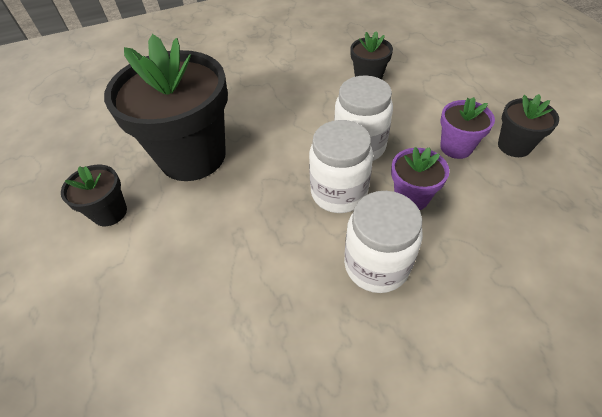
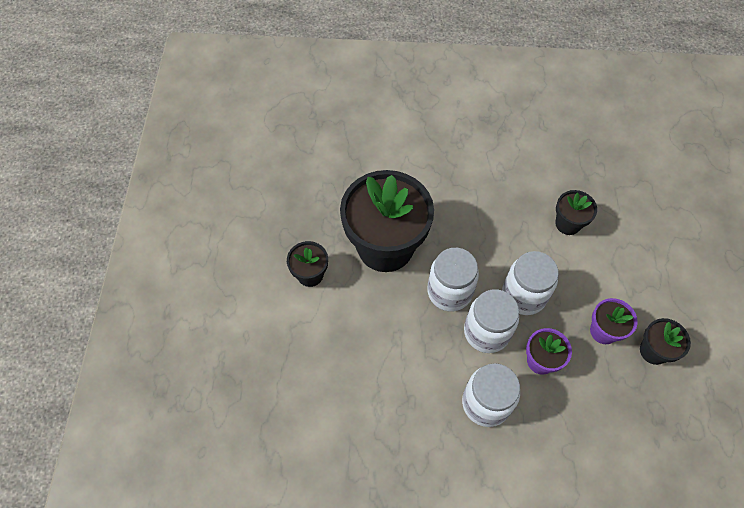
camera: 20 degrees right, 10 degrees up
(280, 171) = (449, 291): none -> white jar

